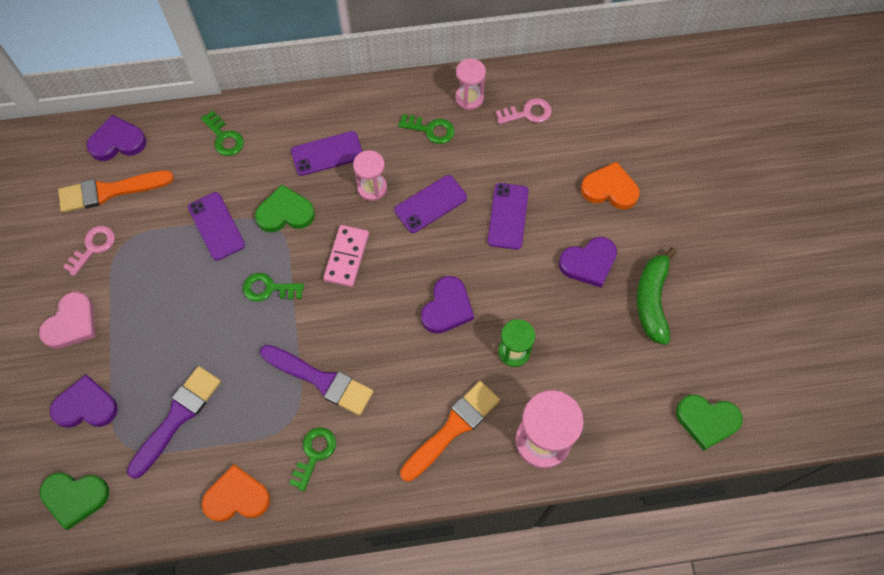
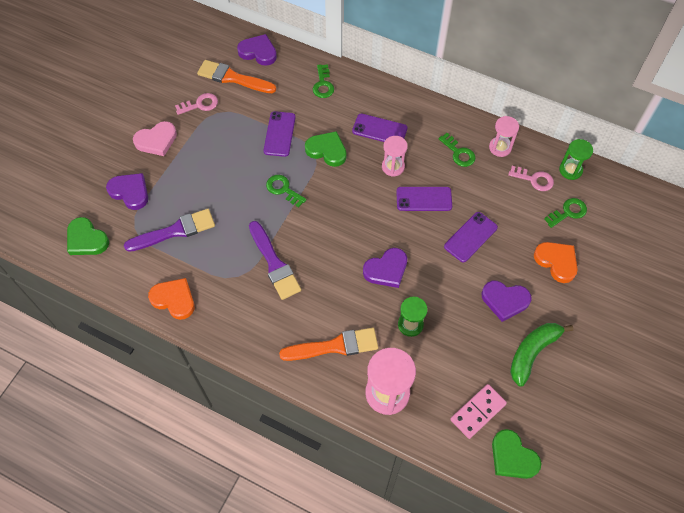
camera: 35 degrees right, 5 degrees down
(314, 454) = (238, 304): green key -> green key (568, 212)
(346, 257) = (345, 199): pink domino -> pink domino (478, 412)
(556, 81) = (570, 170): none -> green hourglass

